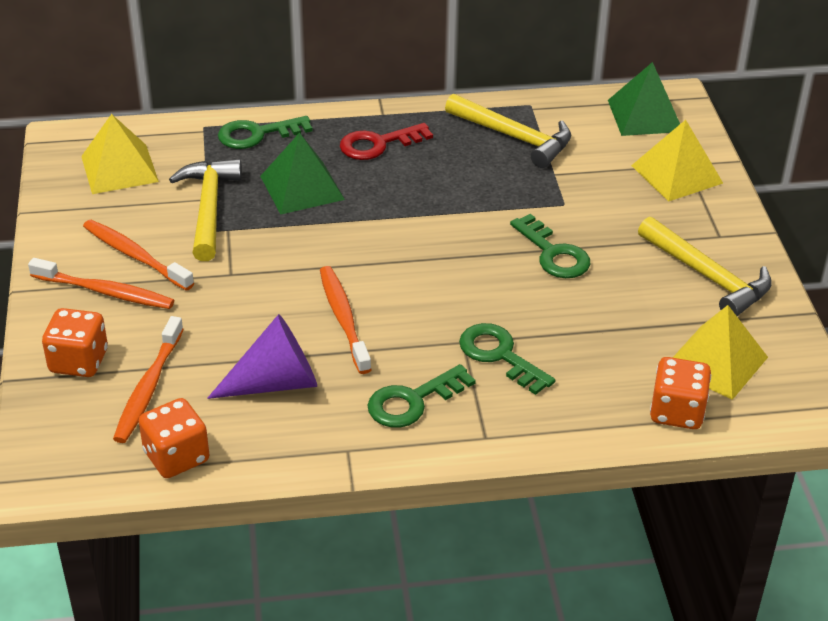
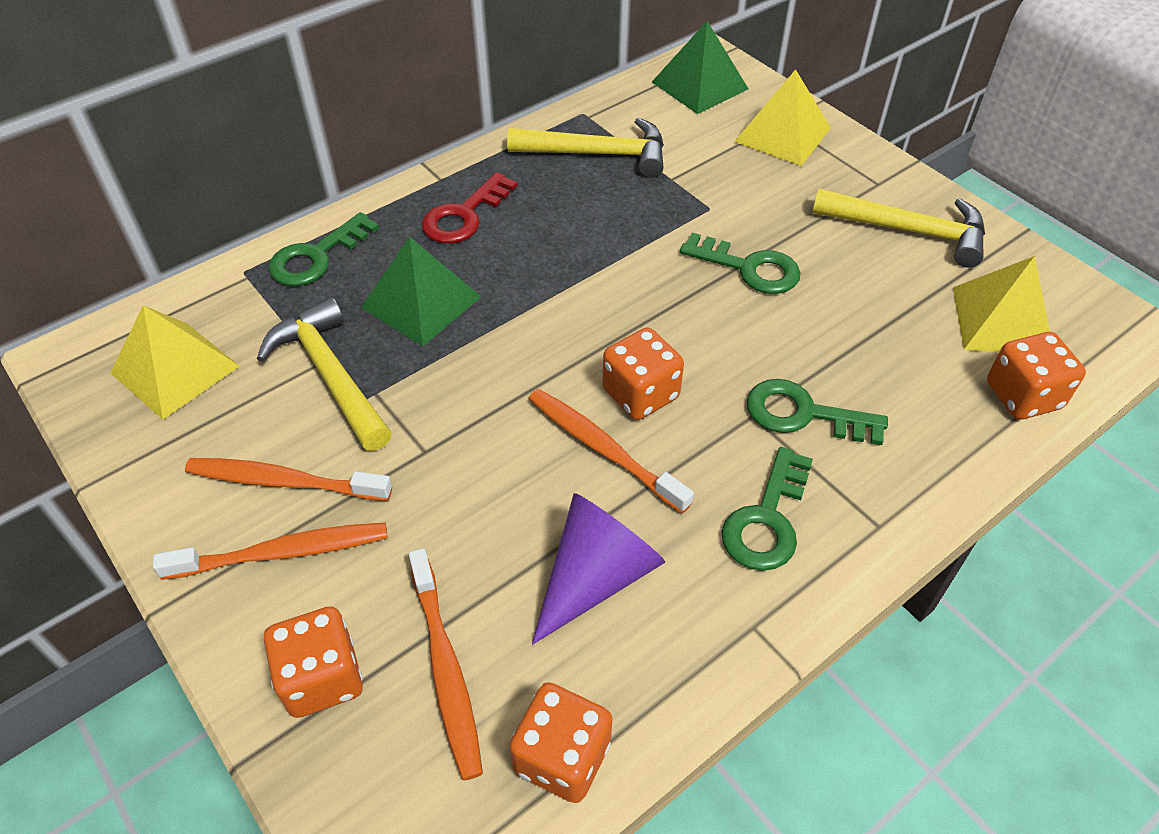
camera: 30 degrees left, 10 degrees up
(398, 298) = (640, 394): none -> orange dice

